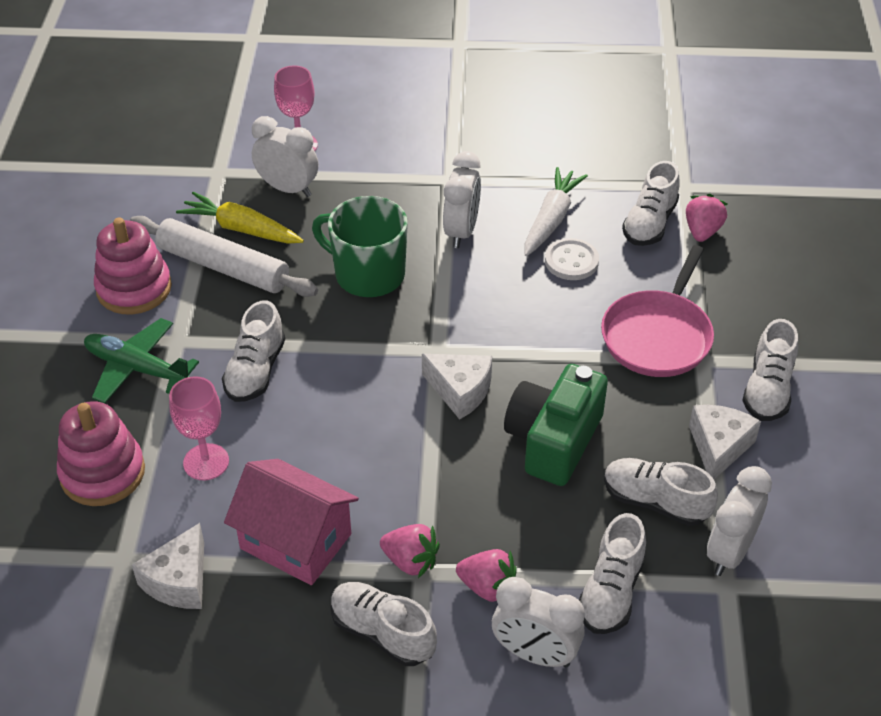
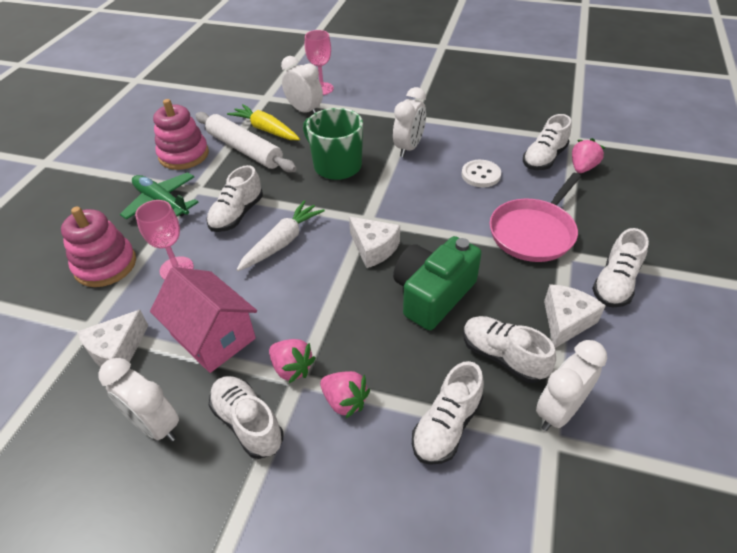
camera: 15 degrees right, 0 degrees up
(535, 654) = (366, 468): white clock -> white clock (155, 425)
(551, 219) = (473, 148): white carrot -> white carrot (282, 242)

